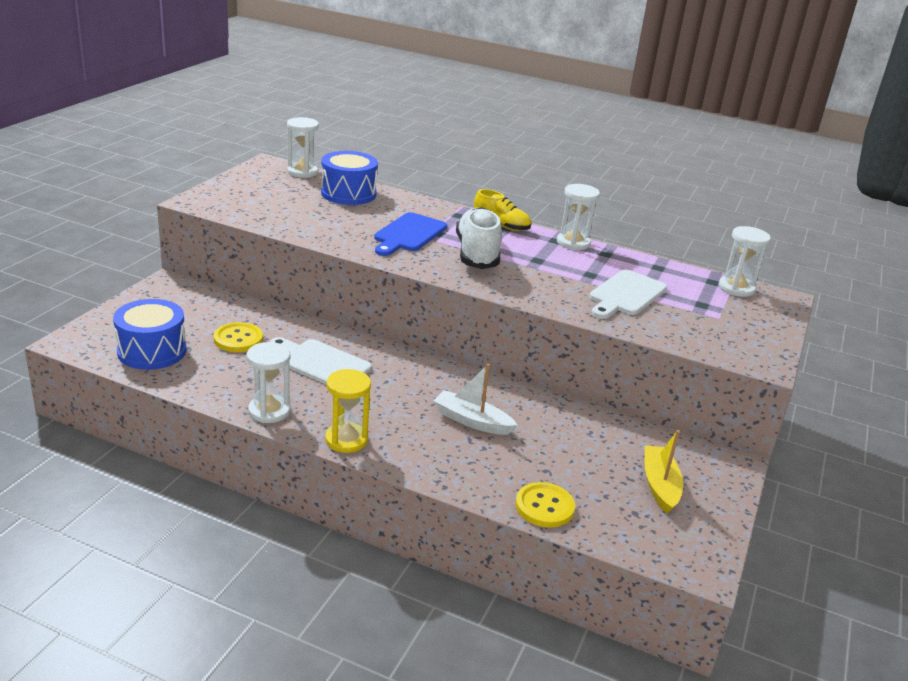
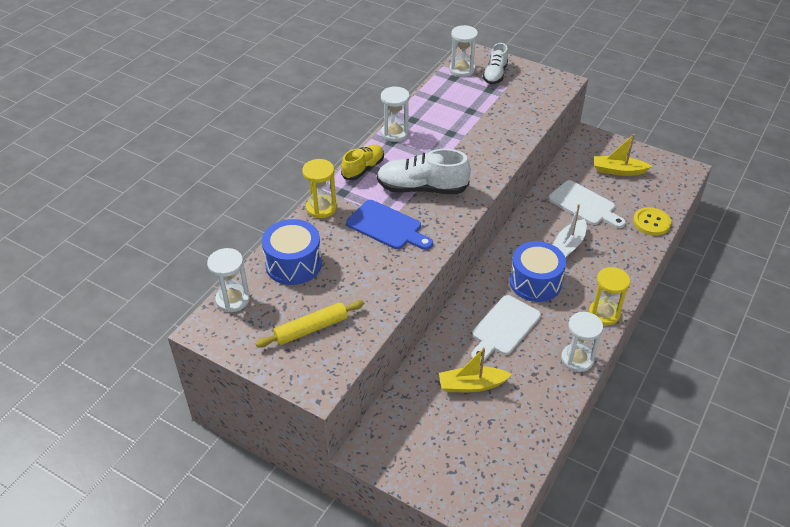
camera: 80 degrees left, 15 degrees up
(152, 351) = (500, 447): blue drum -> blue drum (535, 282)
(238, 339) = (472, 385): yellow button -> yellow boat
(263, 200) = (311, 329): none -> yellow rolling pin
(431, 205) = (321, 208): none -> yellow hourglass
(625, 295) = (481, 121): white cutting board -> white cutting board (584, 205)
(742, 311) = (495, 74): none -> white shoe

